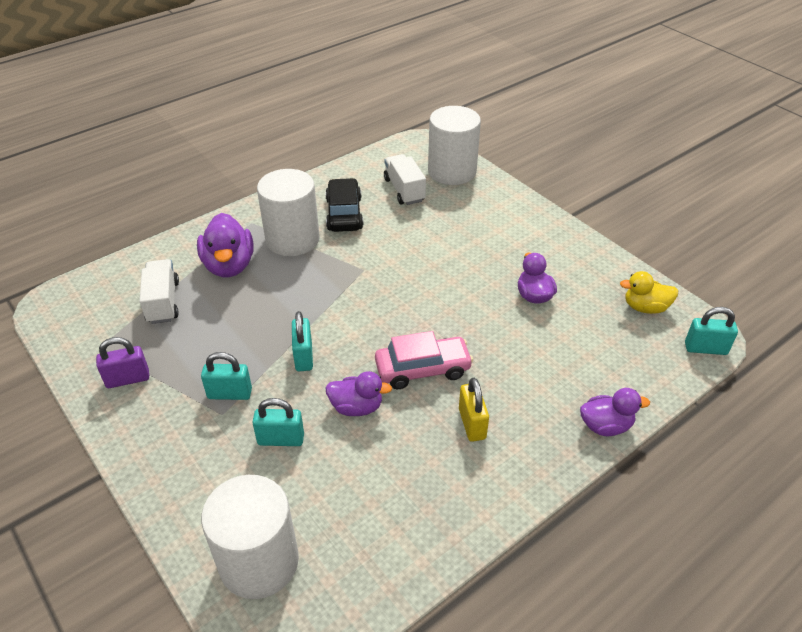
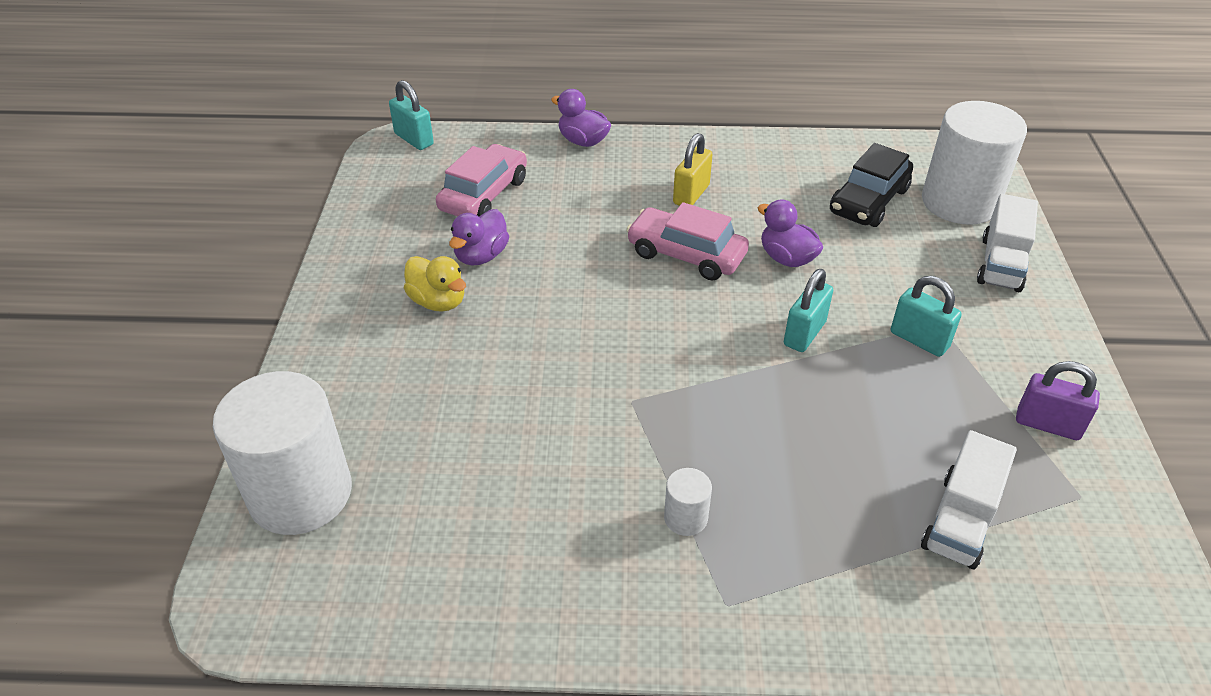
camera: 140 degrees left, 0 degrees up
(229, 265) = (821, 528): purple duck -> none
(281, 439) = (886, 271): turquoise padlock -> none
(292, 239) = (685, 518): white cylinder -> white cylinder, size x0.42
(344, 213) = (560, 519): black car -> black car (869, 201)
(404, 190) = (418, 505): white truck -> white truck (1001, 264)
(595, 335) = (484, 194): none -> pink car
(645, 307) = (399, 189): yellow duck -> yellow duck (438, 301)

